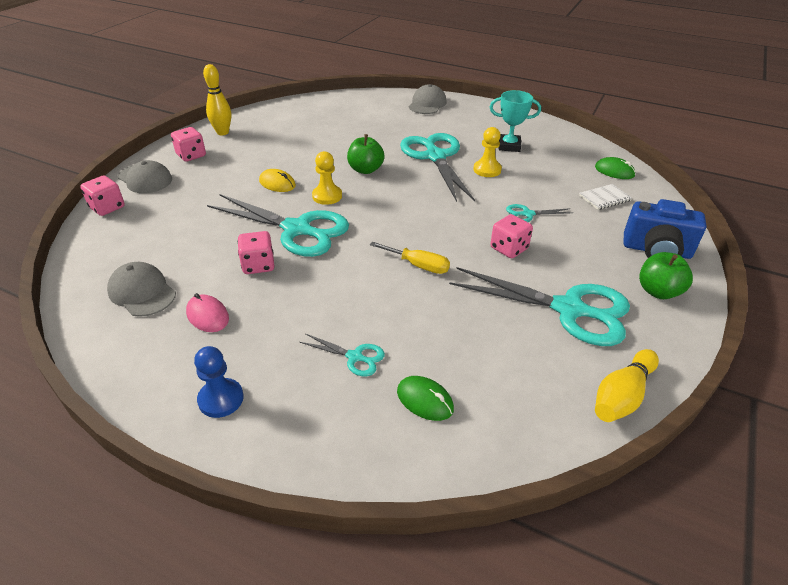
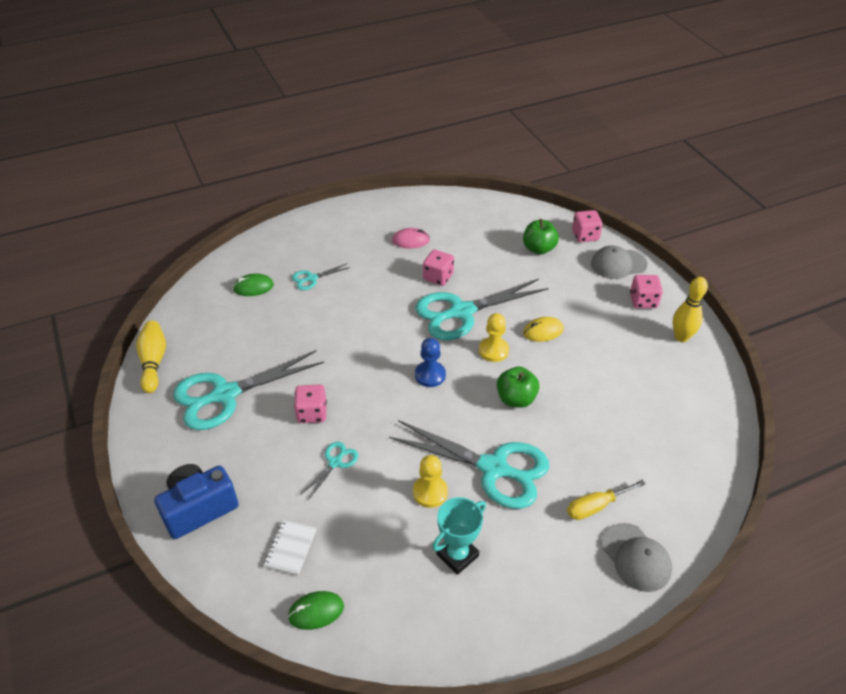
camera: 130 degrees right, 5 degrees up
(142, 292) = (461, 224): grey cap -> none
(221, 399) = (342, 224): blue pawn -> blue pawn (430, 375)
(418, 265) = (352, 350): yellow screwdriver -> yellow screwdriver (596, 506)
(658, 291) = (173, 461): green apple -> green apple (538, 249)

